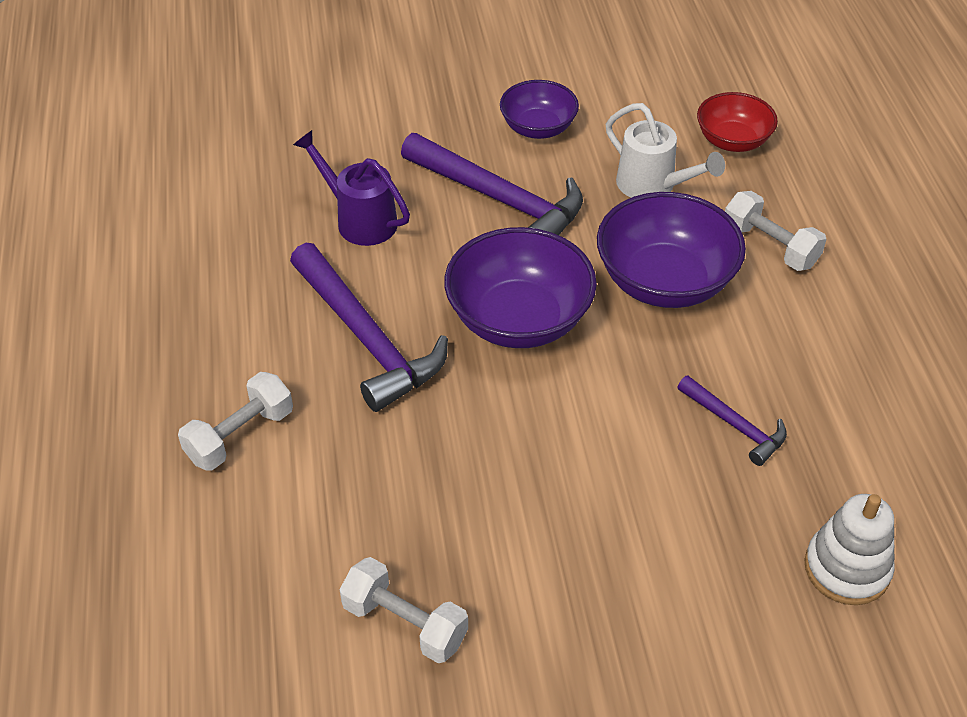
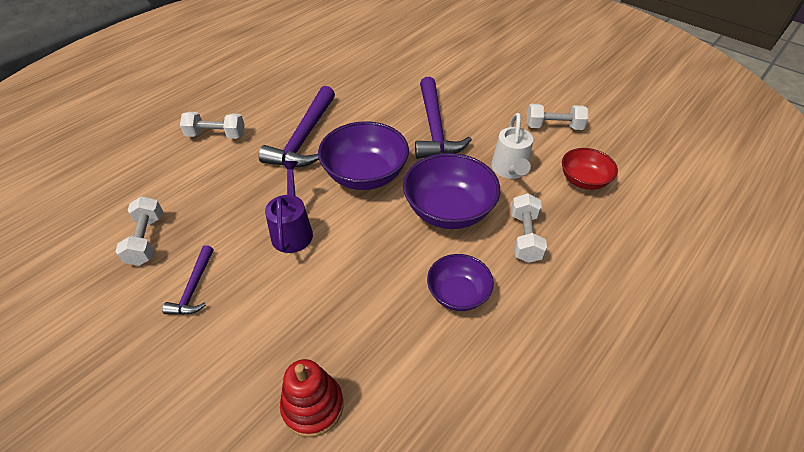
camera: 50 degrees right, 0 degrees up
(360, 220) = (371, 98): purple watering can -> purple watering can (293, 230)
(538, 128) = (496, 114): purple bowl -> purple bowl (458, 294)
(618, 99) = (553, 127): none -> white dumbbell
(735, 426) = (375, 294): purple hammer -> purple hammer (193, 288)
(847, 568) = (313, 406): white stacking toy -> red stacking toy

